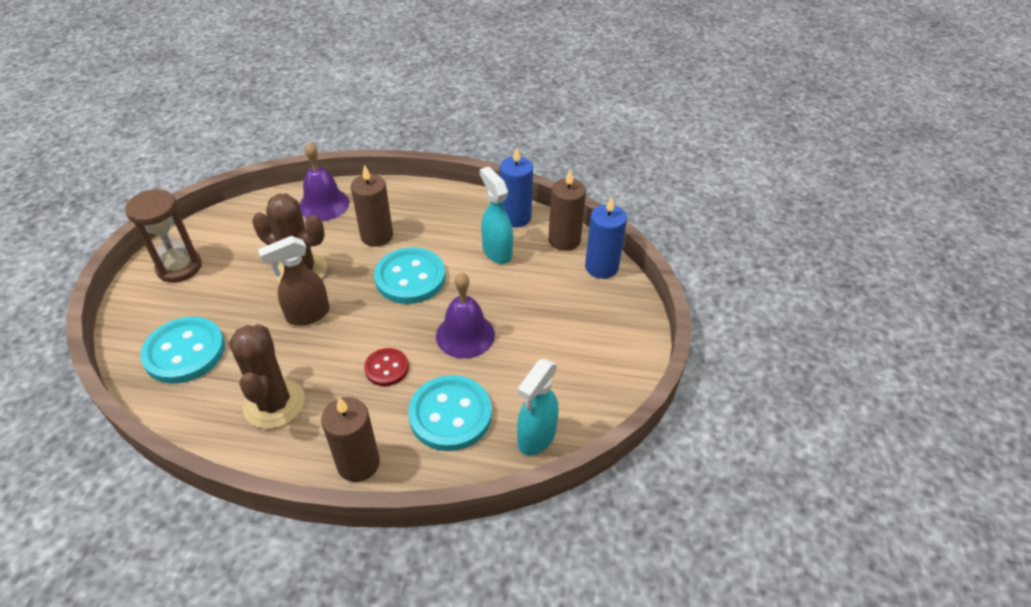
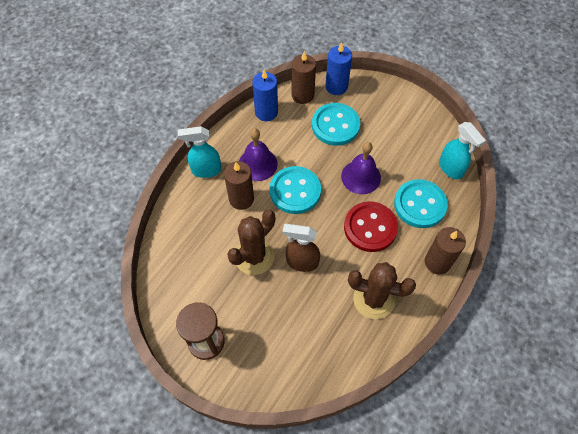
camera: 65 degrees left, 15 degrees up
(185, 352) = (302, 349): turquoise button -> turquoise button (335, 125)
(307, 315) = (301, 262): brown spray bottle -> brown spray bottle turned 105 degrees clockwise
(324, 204) = (185, 224): purple bell -> purple bell (257, 164)
(386, 368) = (370, 227): red button -> red button, size x1.80
(496, 252) = (295, 134): turquoise spray bottle -> turquoise spray bottle (206, 170)

